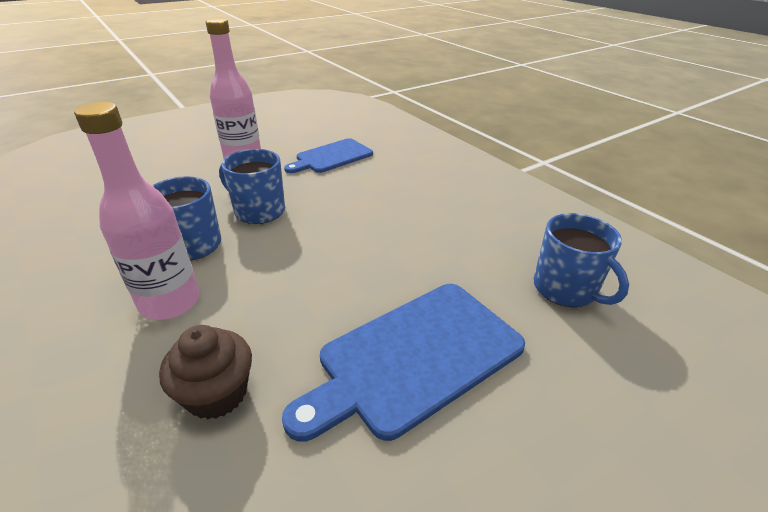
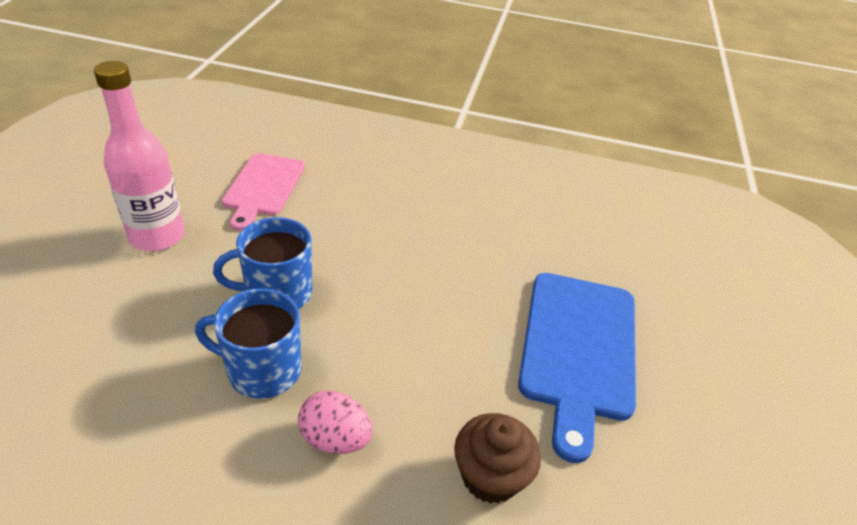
camera: 45 degrees left, 5 degrees up
(170, 302) = (335, 439): pink bottle -> pink egg
(332, 157) = (263, 187): blue cutting board -> pink cutting board
(566, 289) = (604, 234): blue mug -> none

